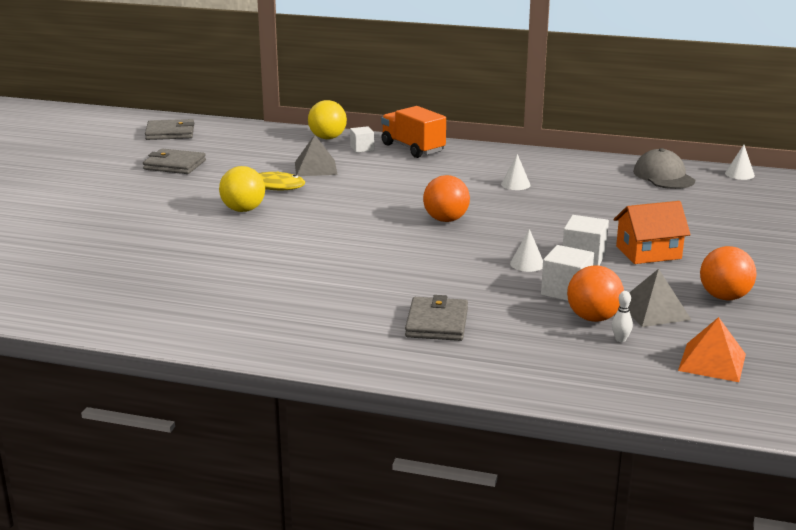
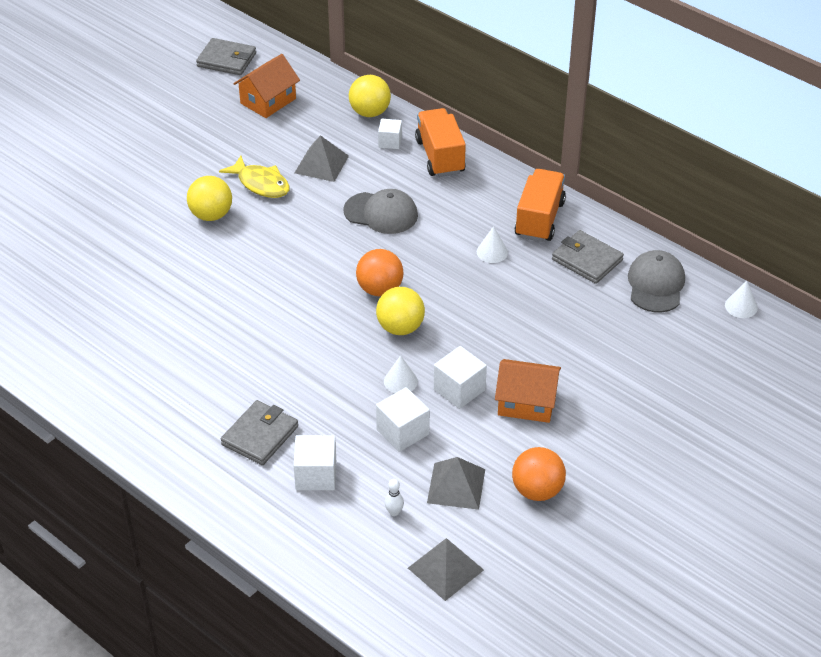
camera: 25 degrees right, 20 degrees up
(174, 165) = (197, 120): grey wallet -> grey wallet (587, 260)
(231, 146) = (268, 101): none -> orange house
(398, 182) = (381, 213): none -> grey cap
(489, 236) = (400, 328): none -> yellow ball
(520, 334) = (316, 475): none -> white cube
(532, 163) = (539, 219): none -> orange truck
(593, 318) = (395, 476): orange ball -> none
(712, 362) = (445, 568): orange pyramid -> grey pyramid

